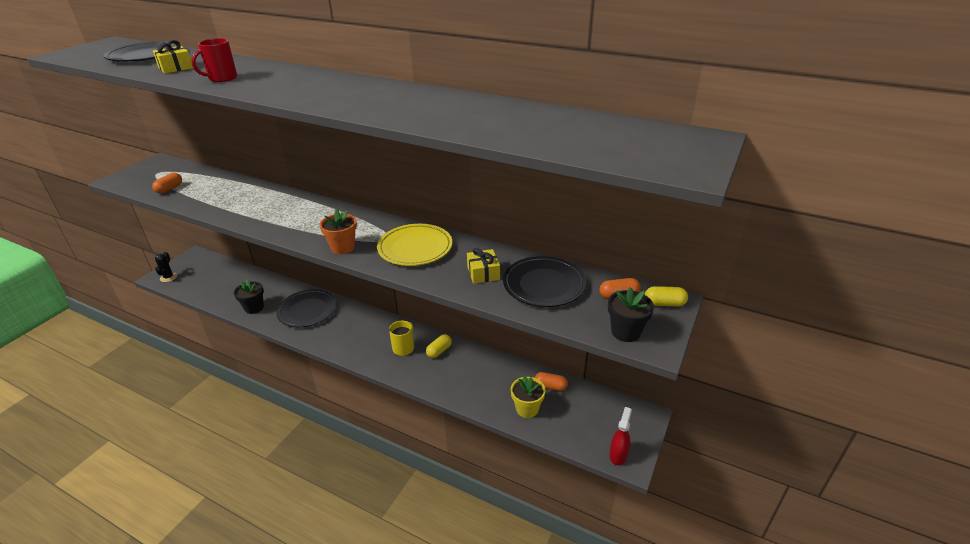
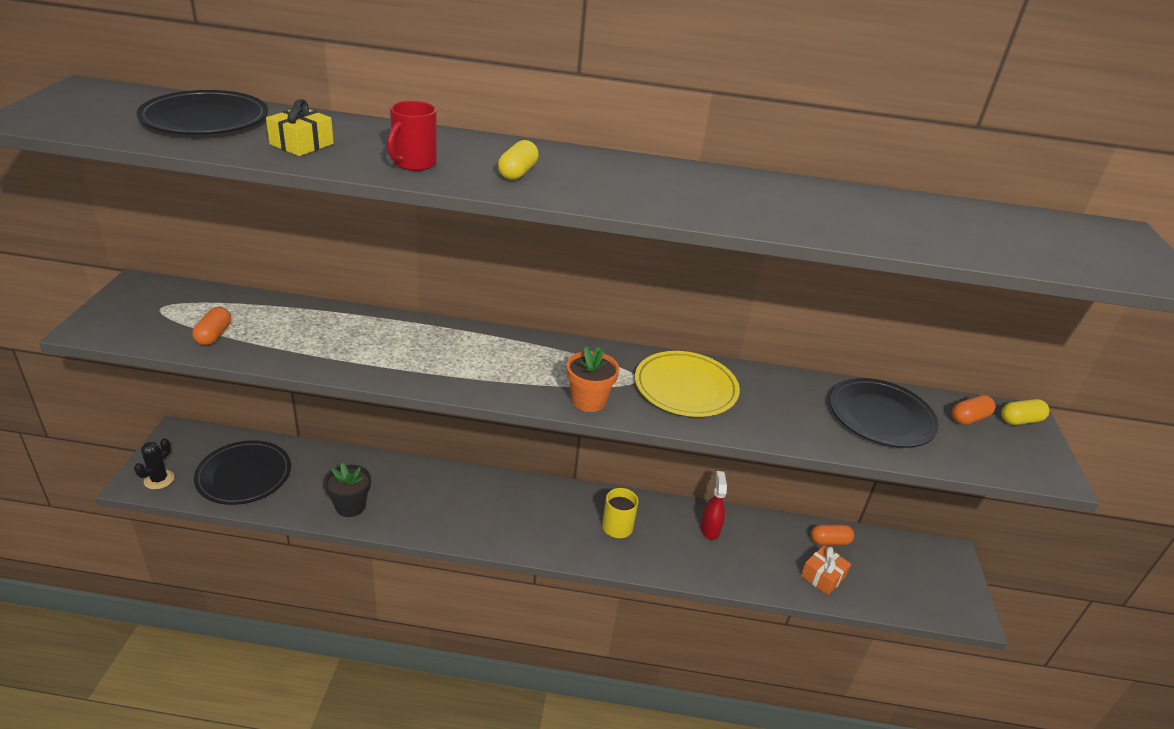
camera: 25 degrees left, 0 degrees up
(168, 277) = (159, 479): black cactus -> black cactus turned 45 degrees clockwise
(307, 310) = (439, 496): black plate -> black plate (244, 476)
(439, 351) = (666, 521): yellow capsule -> yellow capsule (518, 172)
(483, 273) = (800, 412): yellow gift -> none
(527, 409) = (823, 576): yellow flower pot -> orange gift
(618, 455) = (954, 610): red spray bottle -> red spray bottle (710, 529)
(625, 332) = (1013, 463): black flower pot -> none

